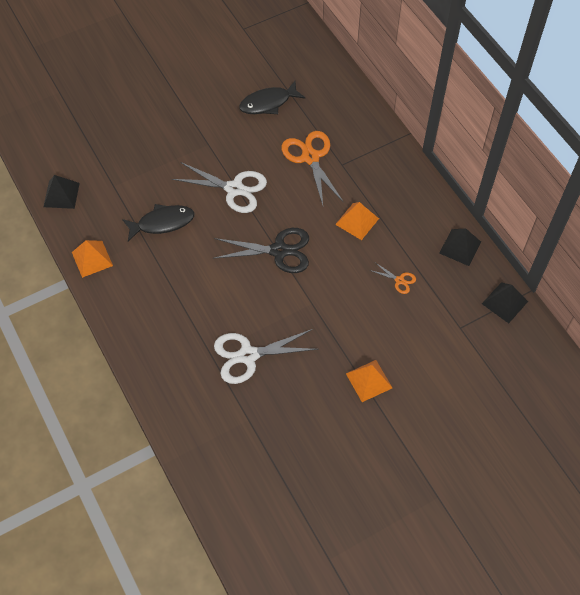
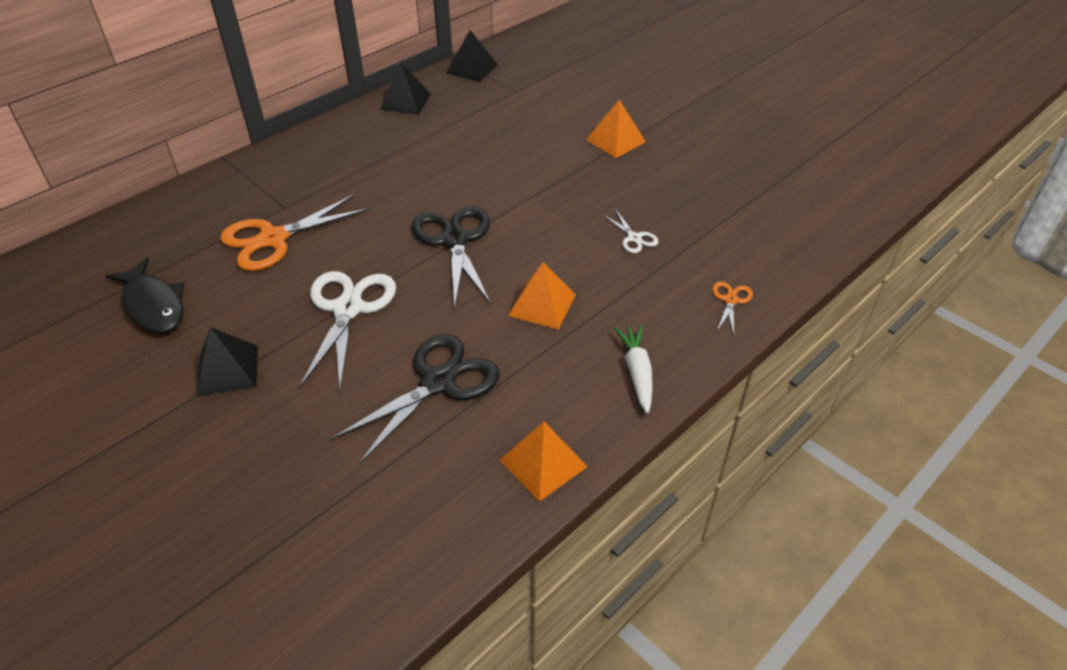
camera: 105 degrees left, 15 degrees down
(61, 194) = (405, 566): black pyramid -> black pyramid (227, 370)
(133, 319) = (637, 372): none -> white carrot
(162, 223) = (437, 383): black fish -> black scissors
(248, 355) = (634, 238): white scissors -> white scissors, size x0.47
(357, 221) = (384, 180): orange pyramid -> orange pyramid (542, 305)
(399, 280) = (468, 137): orange scissors -> orange scissors (730, 300)

